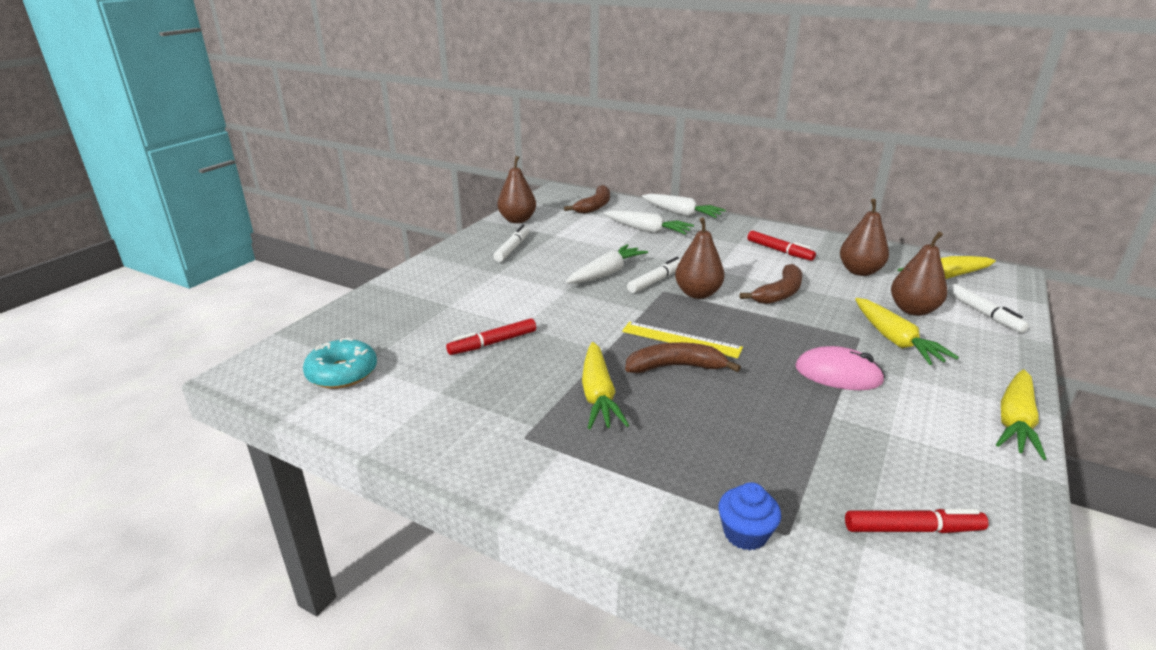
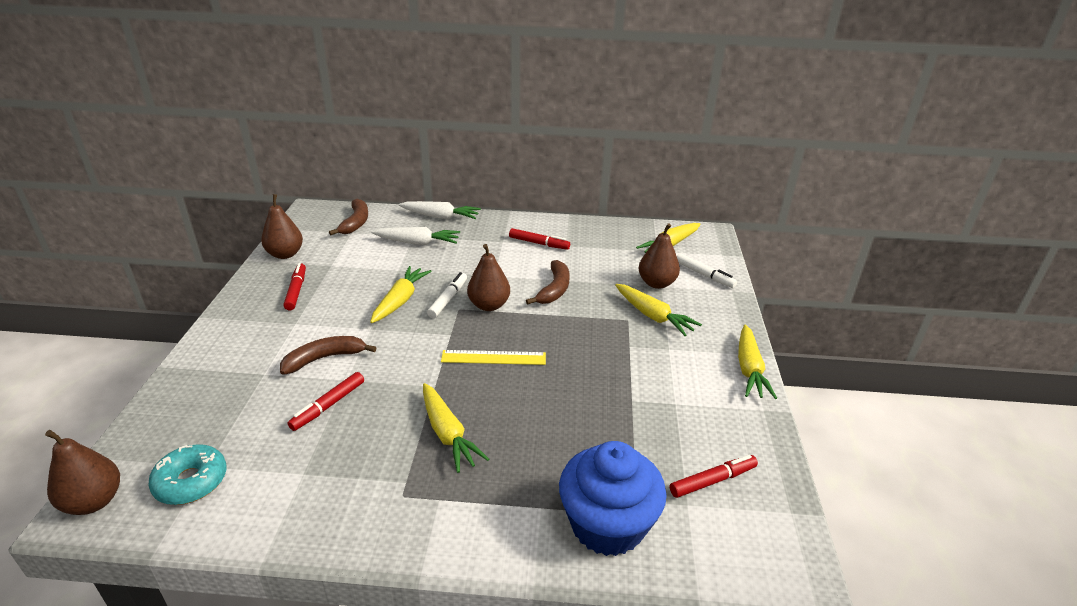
camera: 25 degrees left, 5 degrees up
(512, 248) = (296, 291): white marker -> red marker
(606, 273) = (400, 300): white carrot -> yellow carrot
(675, 367) = (499, 387): brown banana -> brown banana (324, 358)
(745, 534) = (607, 524): blue cupcake -> blue cupcake, size x2.21
(838, 374) = (624, 360): pink mouse -> none
(859, 271) = (607, 252): brown pear -> brown pear (94, 501)

